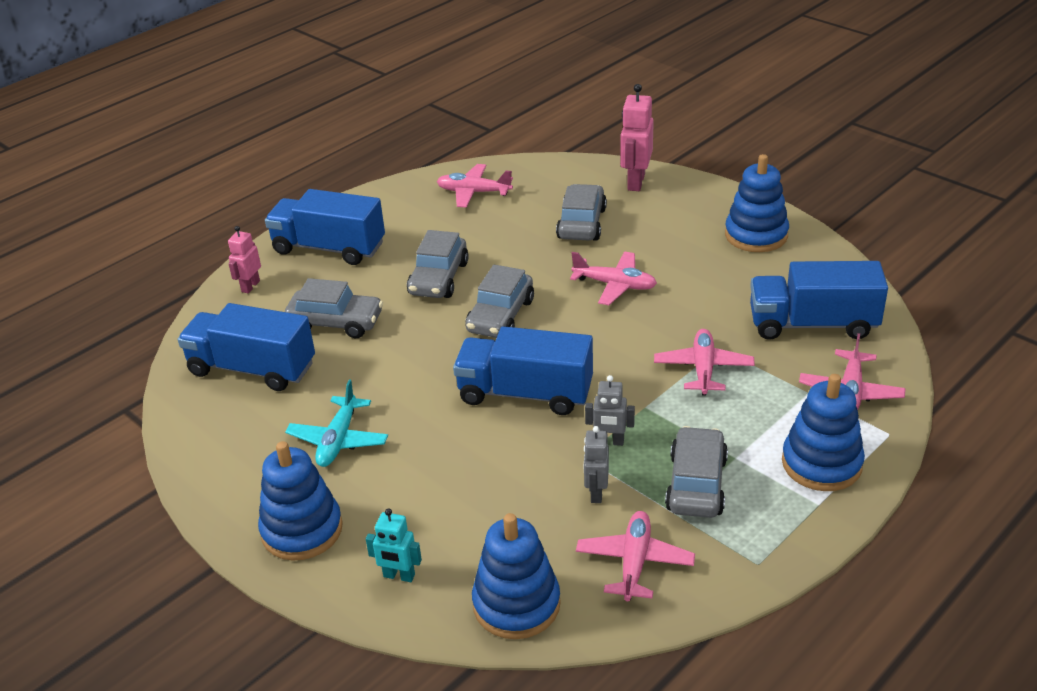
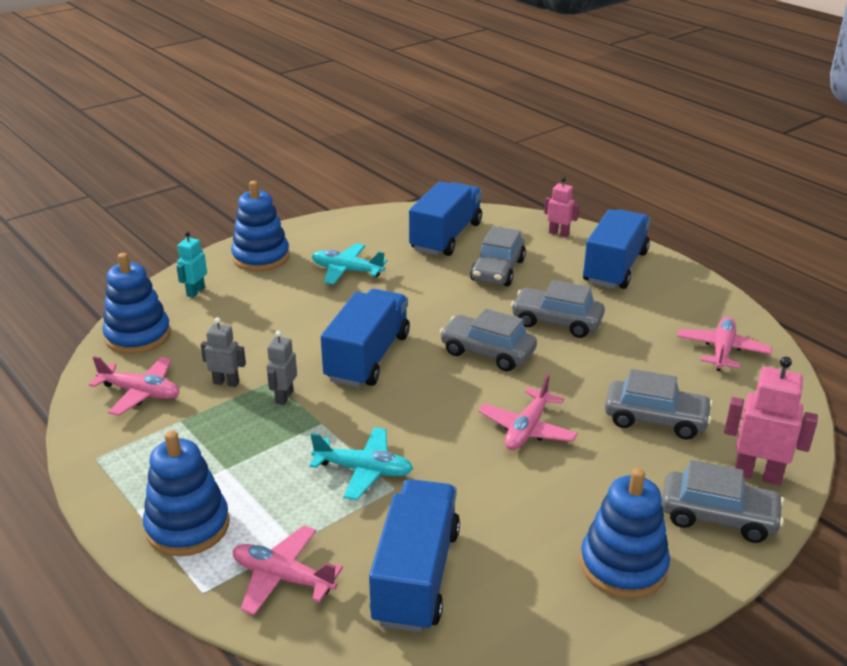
camera: 95 degrees right, 5 degrees down
(696, 484) = (206, 439): grey car -> grey car (718, 517)
(703, 369) = (363, 470): pink plane -> turquoise plane

